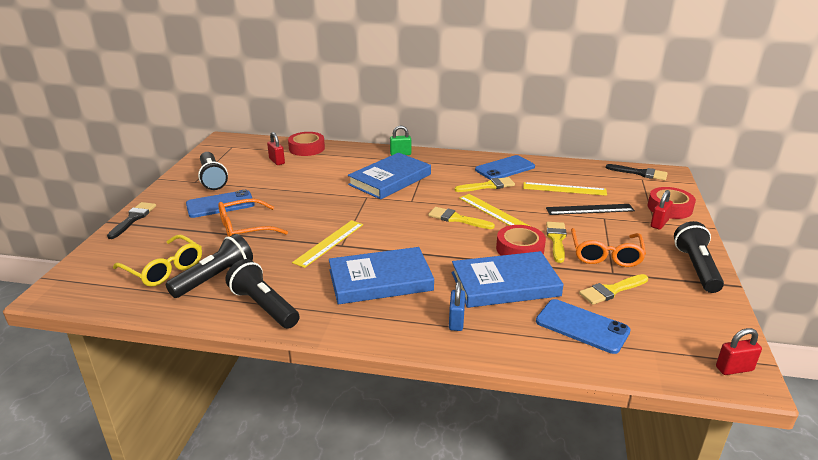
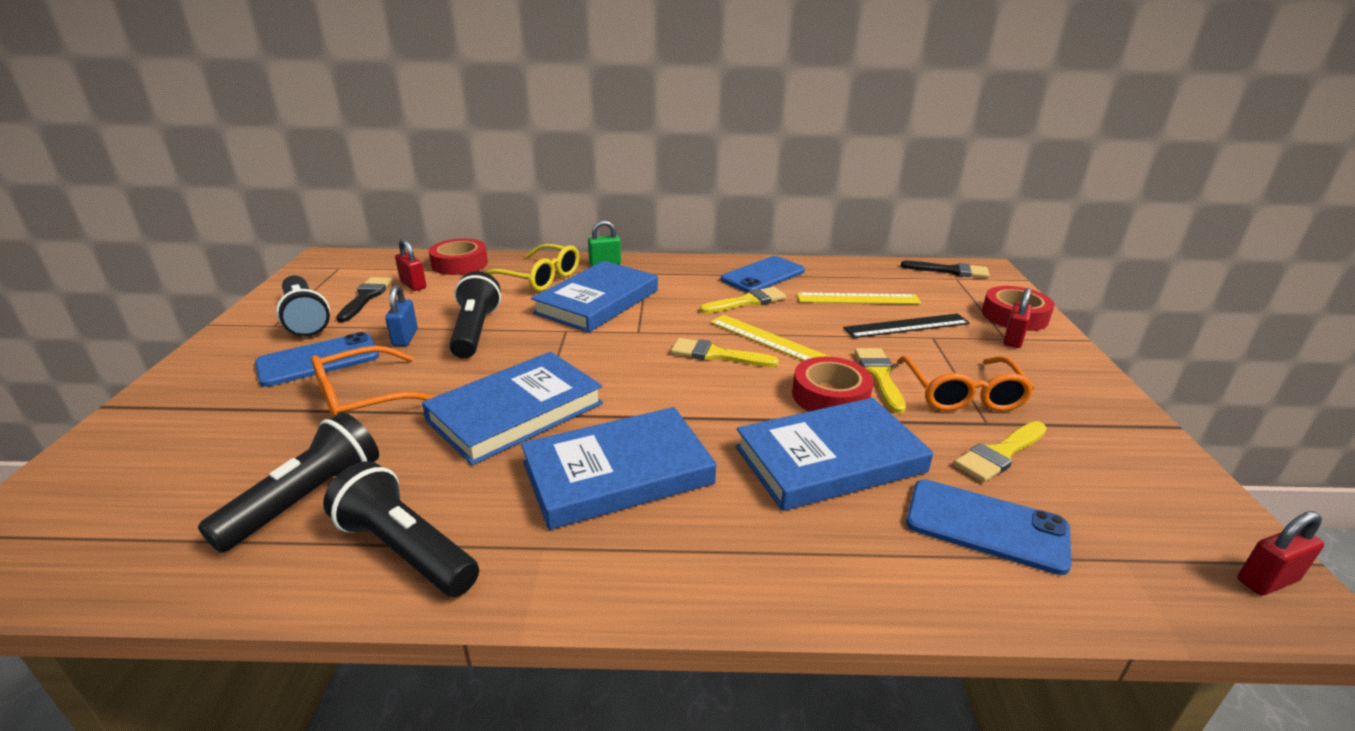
camera: 10 degrees left, 0 degrees up
(133, 219) = (153, 397): black brush -> black brush (366, 297)
(164, 269) = (205, 491): yellow glasses -> yellow glasses (539, 278)
(329, 243) = (516, 412): yellow ruler -> blue book
(456, 321) = (772, 541): blue padlock -> blue padlock (405, 338)
(696, 267) = (1101, 403): black flashlight -> black flashlight (475, 331)

